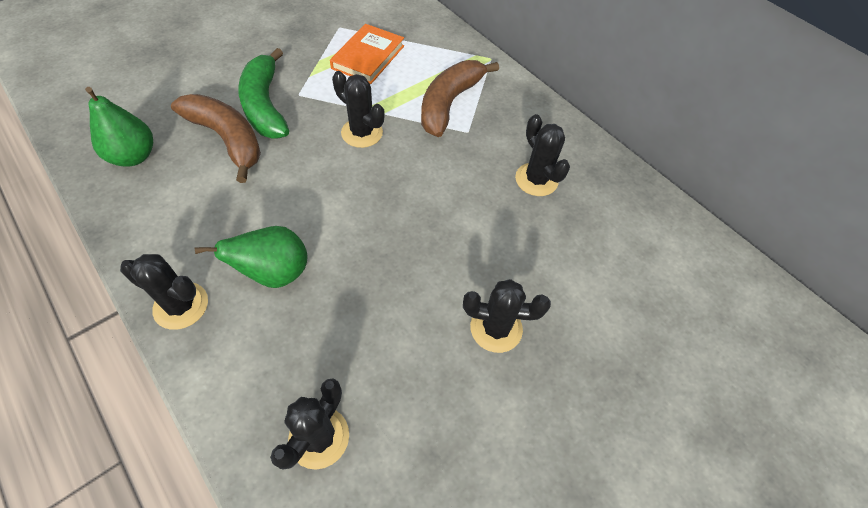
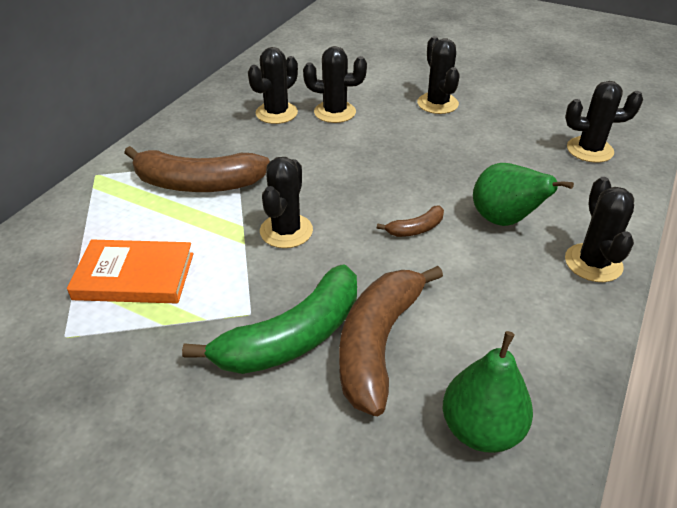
camera: 110 degrees left, 15 degrees down
(310, 206) = (416, 229): none -> brown banana
(518, 224) = (334, 112): none -> black cactus

